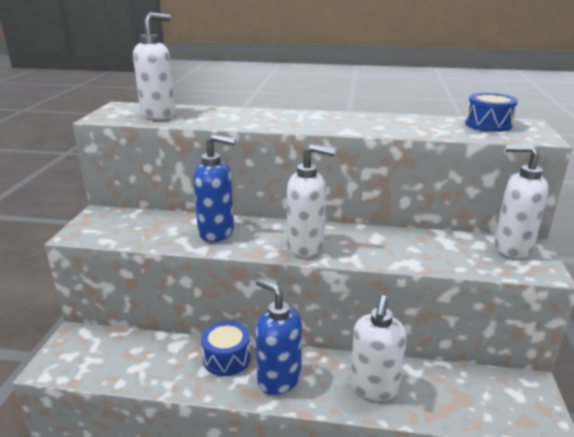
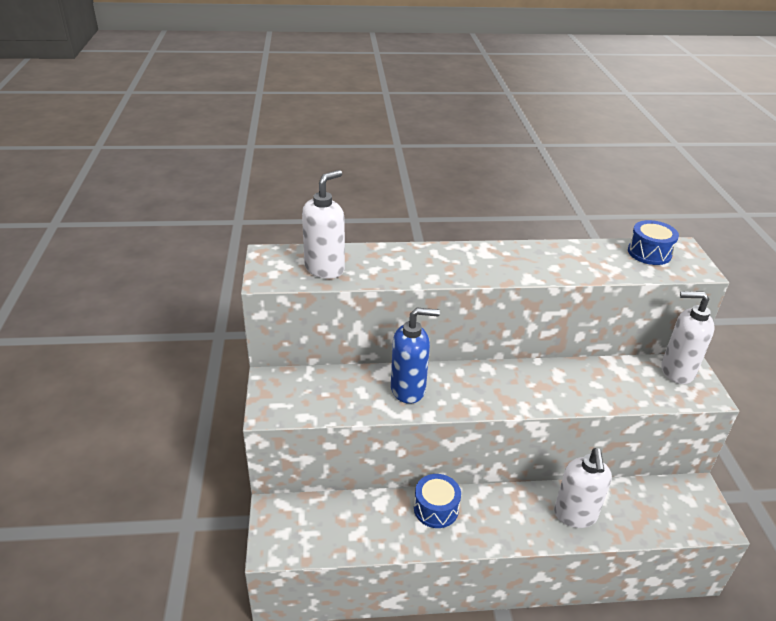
camera: 15 degrees left, 10 degrees up
(278, 379) = (492, 522): blue soap dispenser -> none
(306, 246) = (501, 396): white soap dispenser -> none

